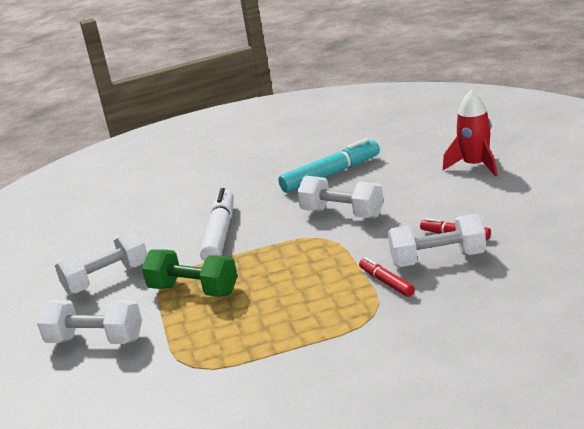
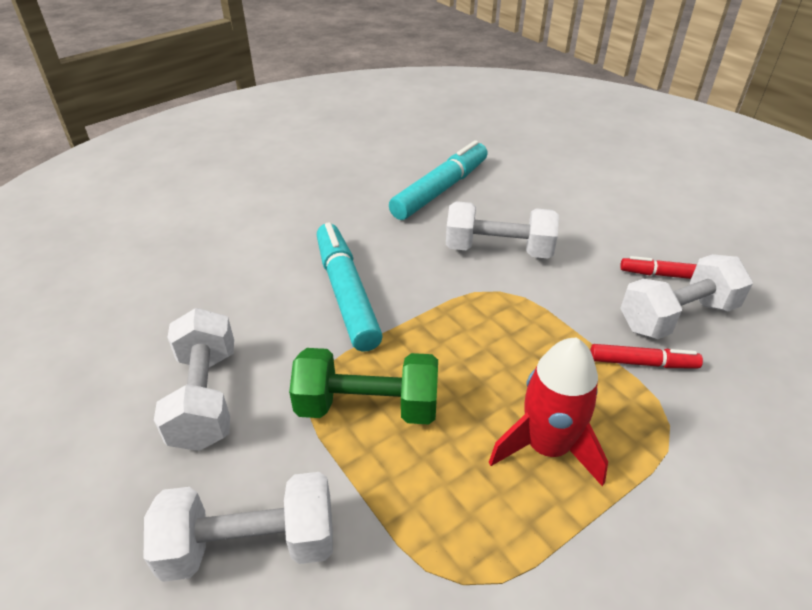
camera: 25 degrees left, 15 degrees up
(107, 279) = (205, 397): white dumbbell -> white dumbbell turned 45 degrees counterclockwise
(220, 234) = (346, 294): white marker -> turquoise marker
(386, 282) = (642, 363): red marker -> red marker turned 150 degrees clockwise
(475, 166) = (607, 173): red rocket -> red rocket (546, 447)

